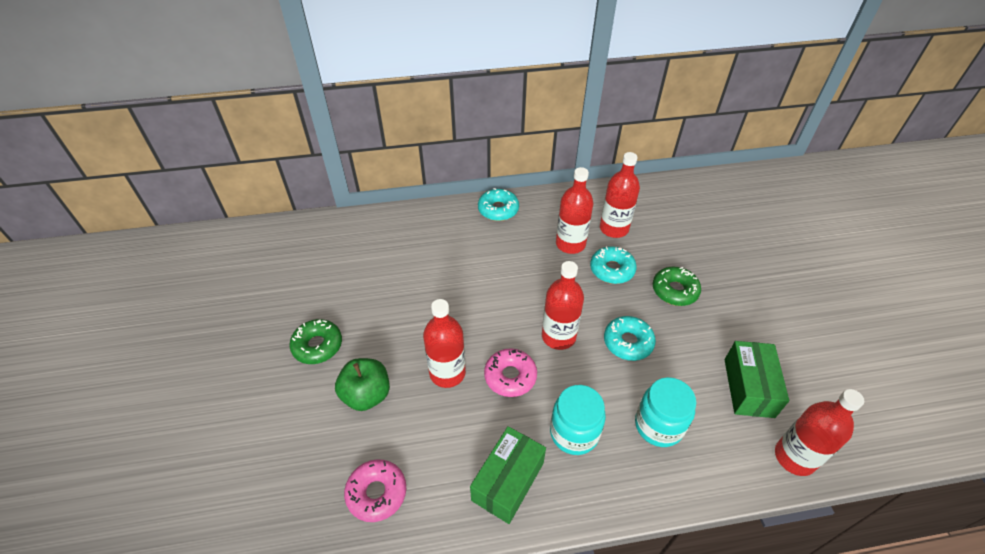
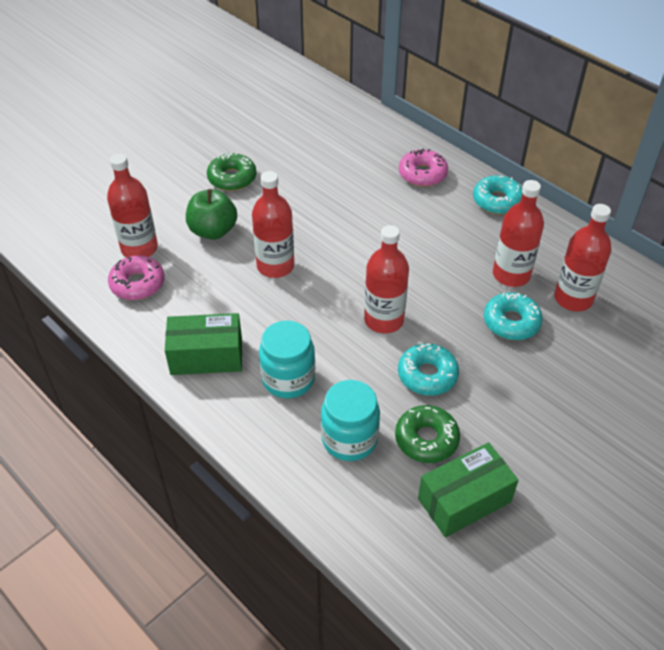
camera: 55 degrees right, 0 degrees up
(510, 376) = (308, 308): pink donut -> pink donut (422, 174)
(674, 290) = (537, 386): green donut -> green donut (426, 439)
(794, 457) = (409, 571): red bottle -> red bottle (139, 248)

